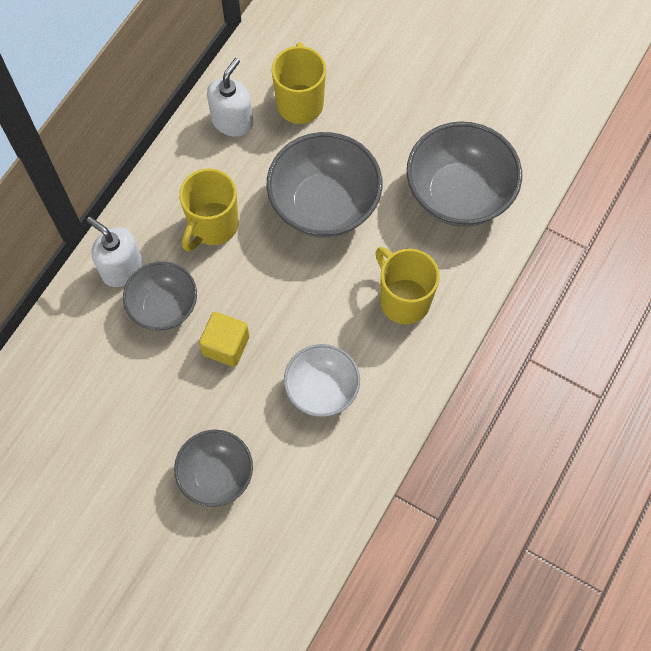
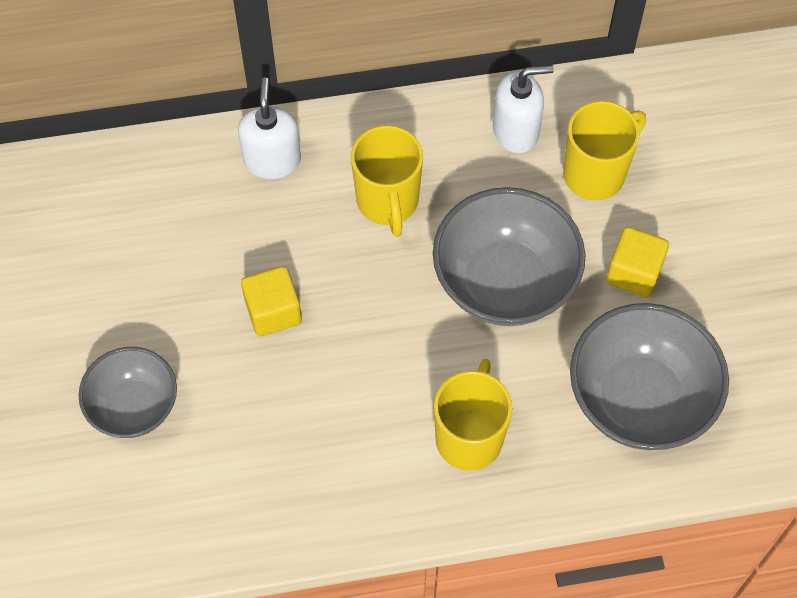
camera: 50 degrees right, 5 degrees down
(164, 307) = (265, 226): grey bowl -> none
(213, 226) = (387, 202): yellow mug -> yellow mug turned 90 degrees counterclockwise
(322, 389) = (303, 434): white bowl -> none
(380, 135) = (634, 273): none -> yellow cube

